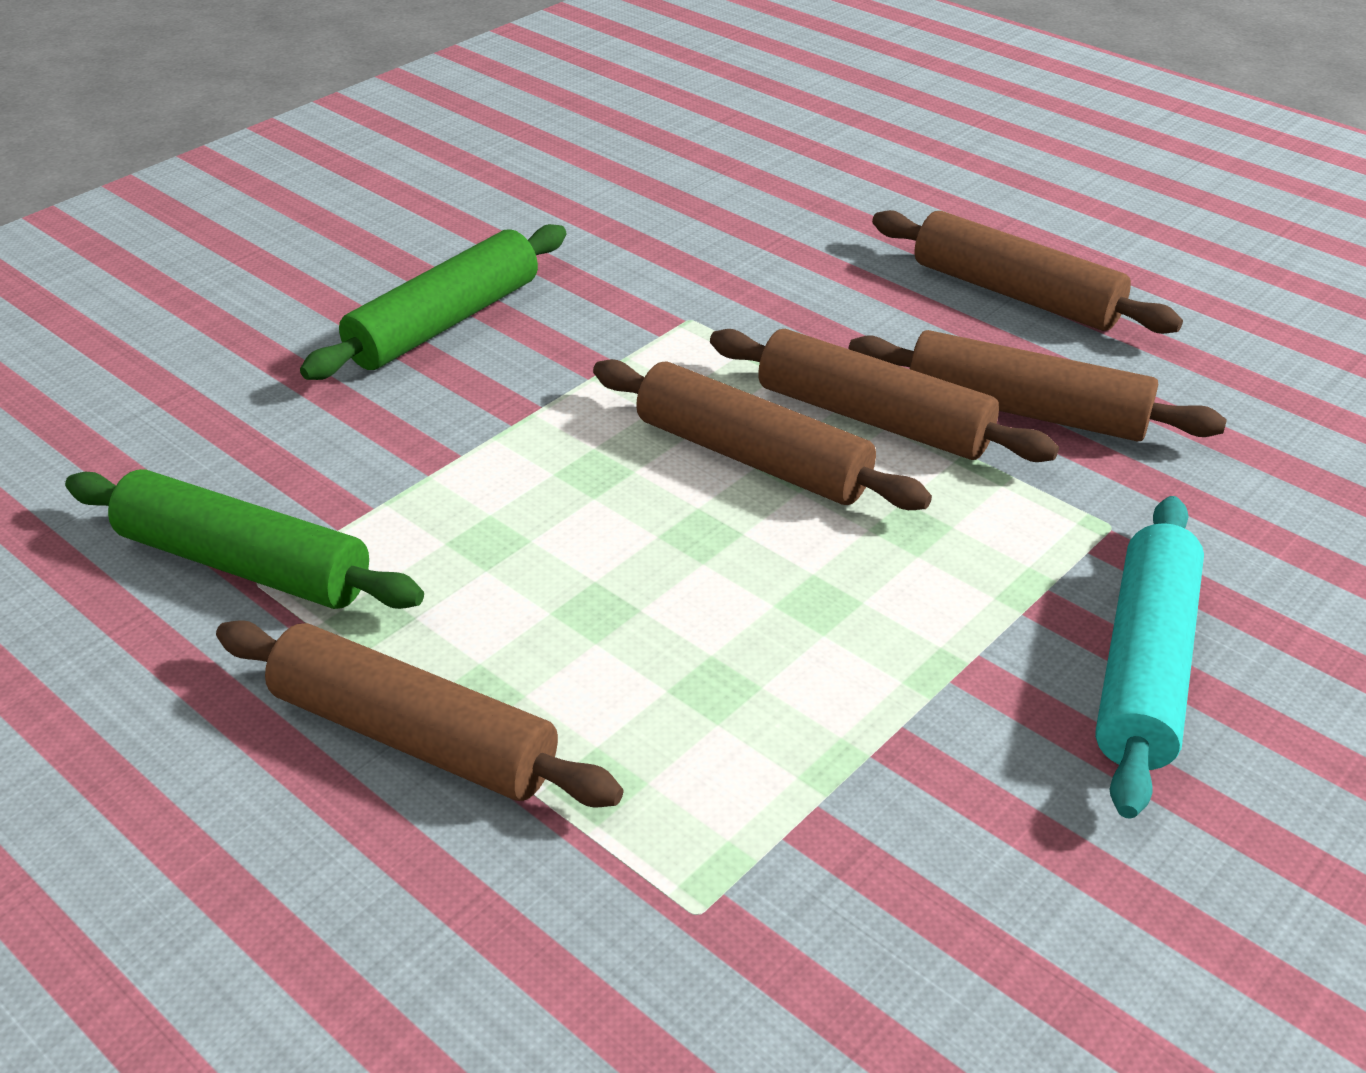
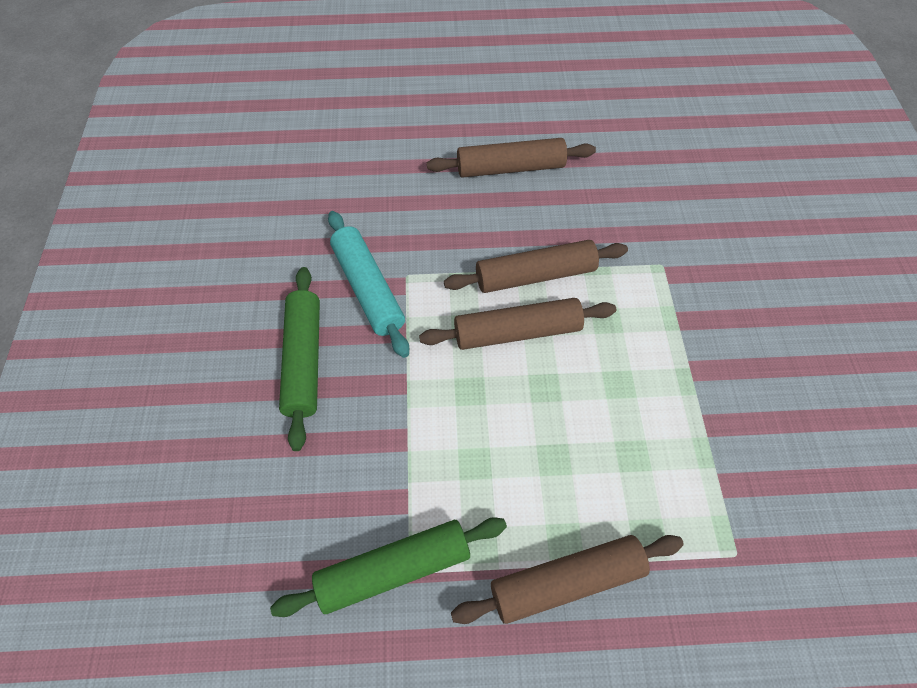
camera: 45 degrees left, 20 degrees up
(1026, 410) = (579, 229): brown rolling pin -> none
(1144, 667) = (736, 322): turquoise rolling pin -> turquoise rolling pin (368, 289)

